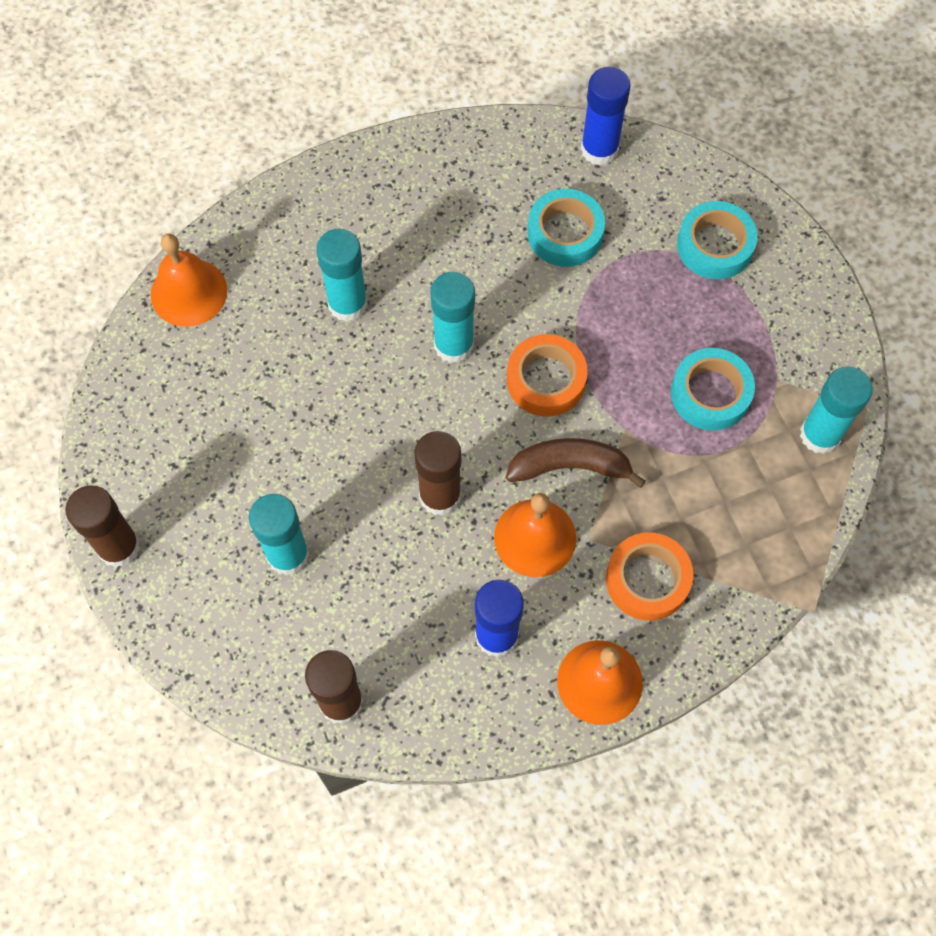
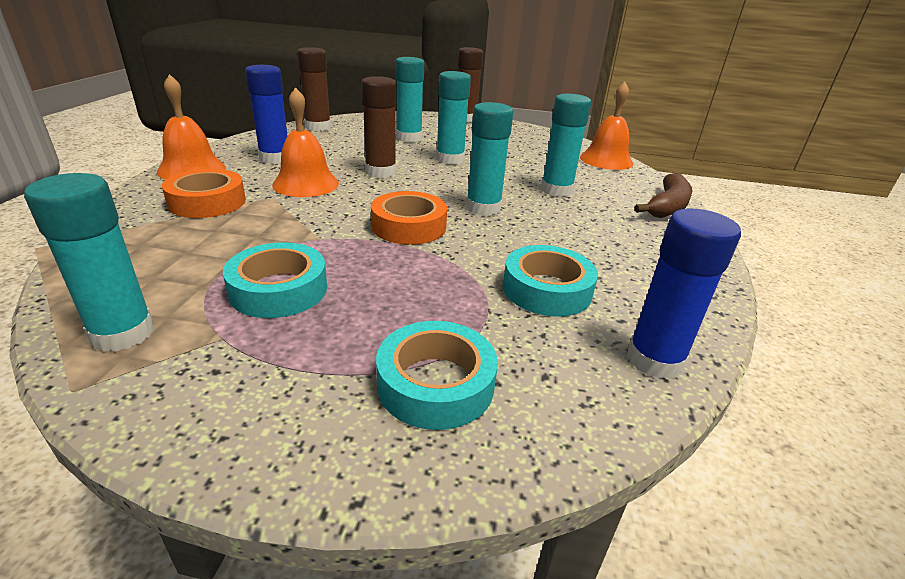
camera: 120 degrees right, 35 degrees down
(334, 455) = (450, 159): none -> turquoise glue stick
(570, 466) = (329, 209): brown banana -> brown banana (667, 206)

